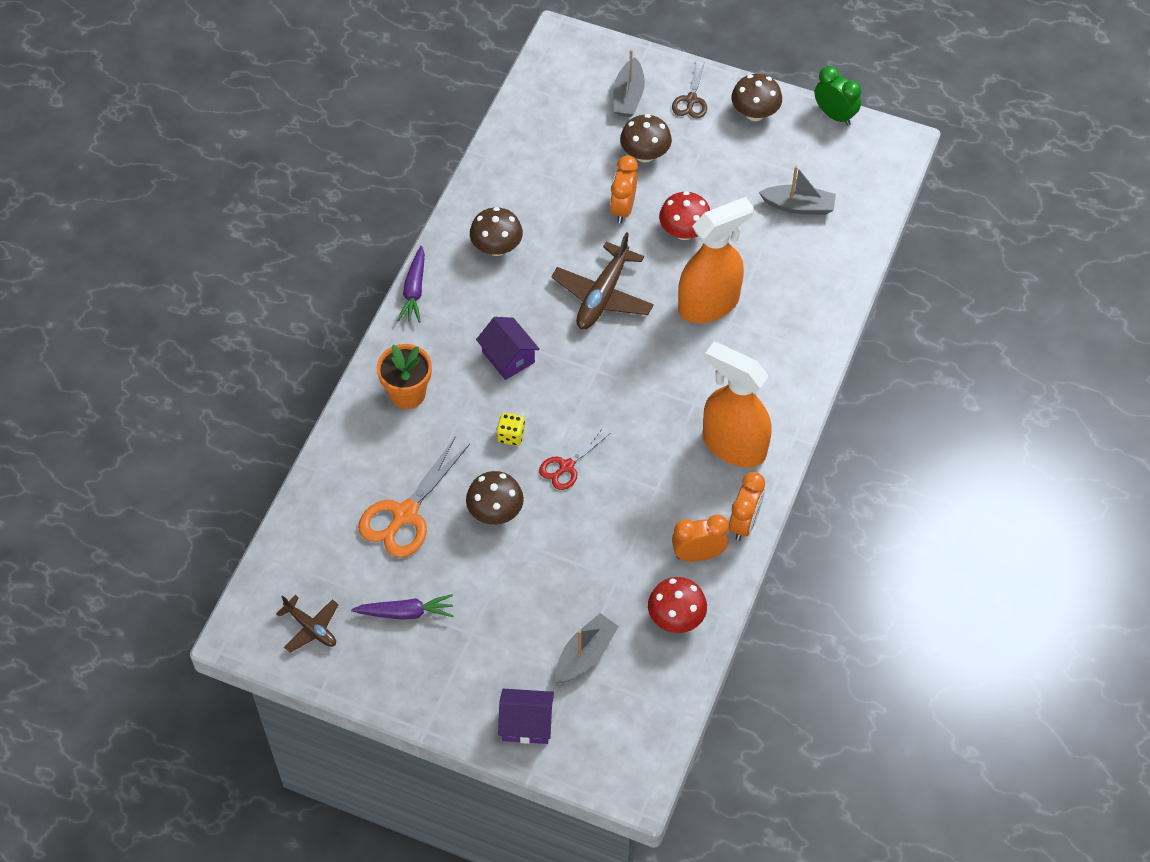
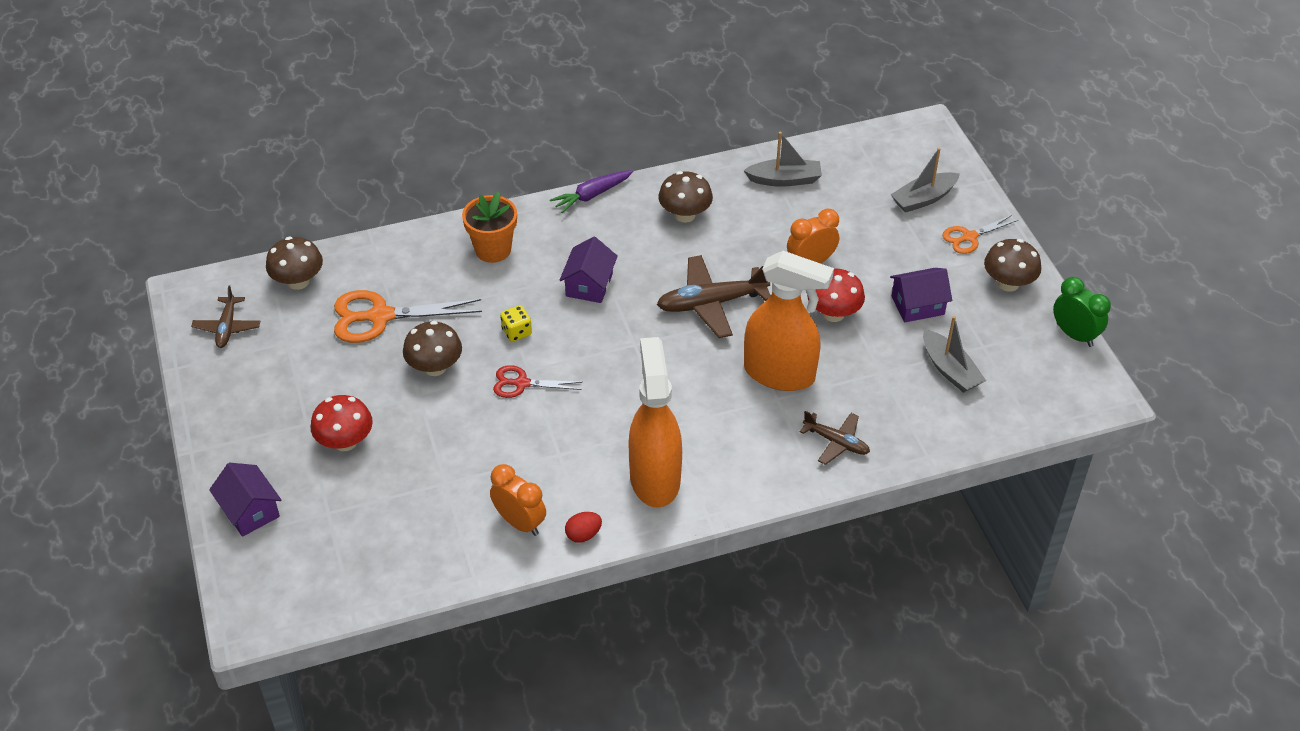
camera: 50 degrees right, 10 degrees down
(406, 612) = (290, 372): purple carrot -> none
(585, 655) = (350, 508): grey boat -> grey boat (784, 180)
(645, 154) = (880, 243): brown mushroom -> brown mushroom (298, 281)
(676, 618) = (442, 547): red mushroom -> red mushroom (345, 442)
(691, 100) = (969, 237): brown scissors -> orange scissors
(724, 178) = (917, 305): none -> purple house
(744, 523) = (583, 535): orange clock -> red egg
(800, 317) = (836, 442): none -> brown plane
(834, 115) = (1074, 335): green clock -> green clock turned 45 degrees counterclockwise

